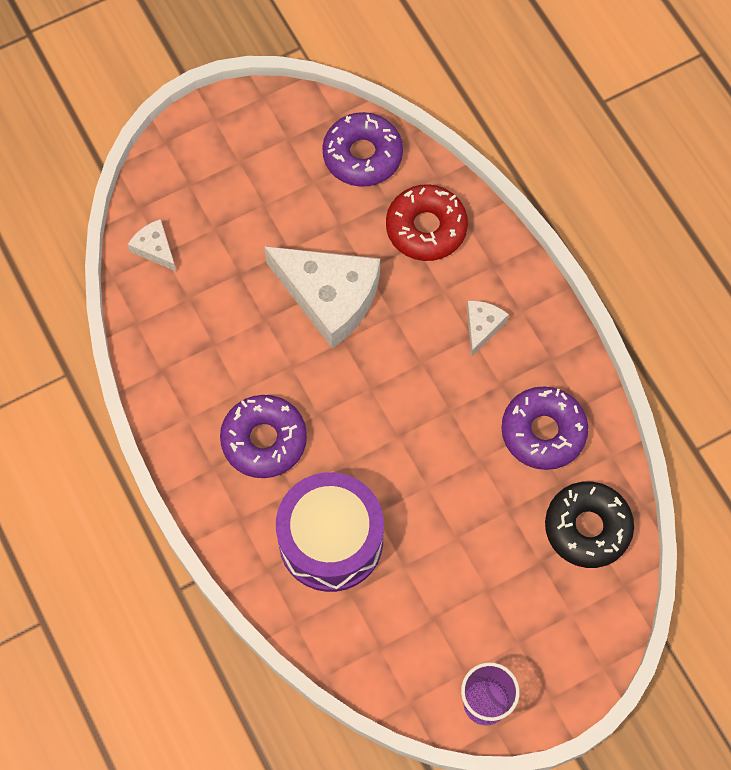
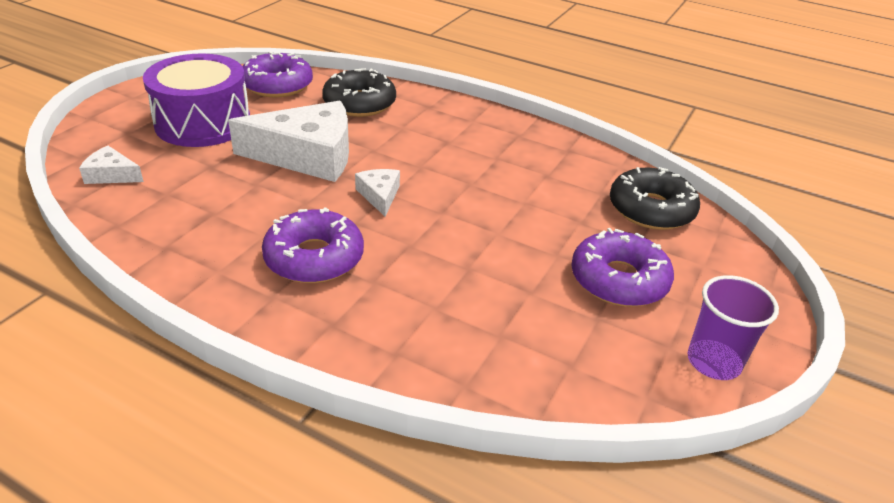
camera: 35 degrees left, 30 degrees down
(331, 540) = (443, 302): purple drum -> purple drum (203, 123)
(426, 228) = (359, 103): red donut -> black donut
(482, 326) = (451, 135): white cheese -> white cheese (379, 195)
(543, 432) = (556, 171): purple donut -> purple donut (619, 280)

